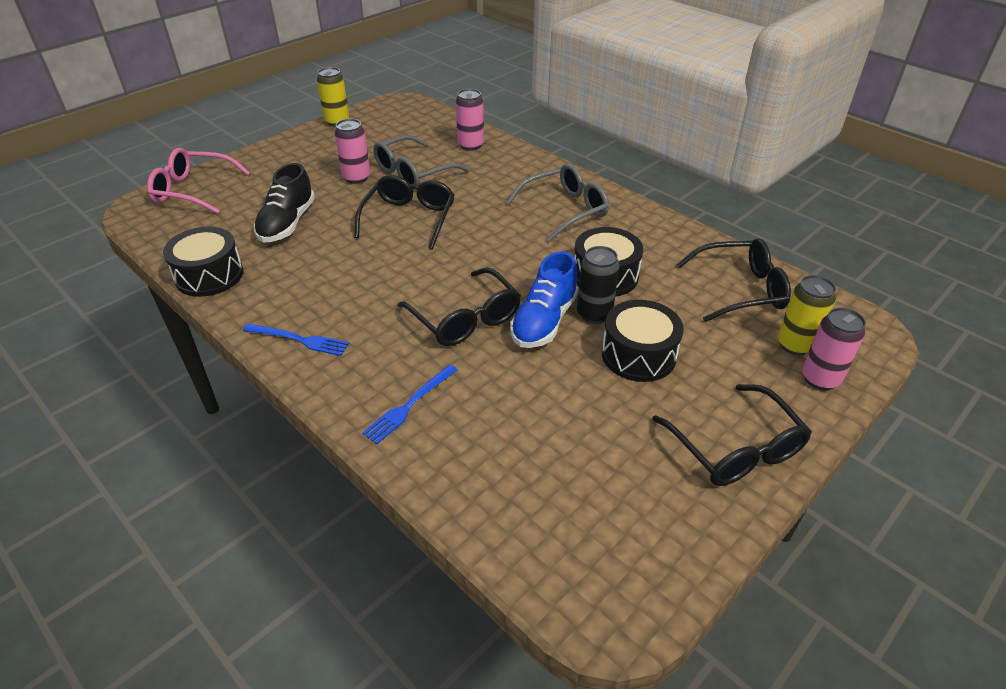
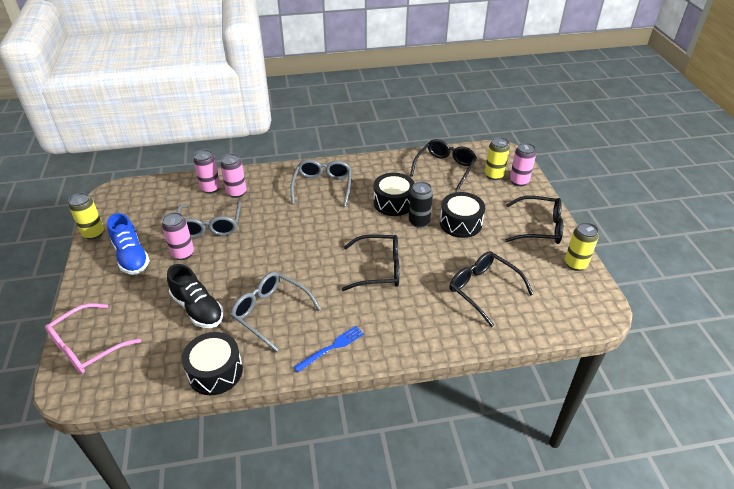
camera: 55 degrees left, 0 degrees up
(319, 270) = (270, 312): none -> grey glasses
(409, 218) = (259, 249): black glasses -> black glasses (483, 289)
(409, 405) = (429, 321): blue fork -> none
(483, 162) = (236, 192): none -> pink can
(544, 321) = (408, 241): blue shoe -> blue shoe (131, 256)
(697, 532) = (575, 264): none -> yellow can

